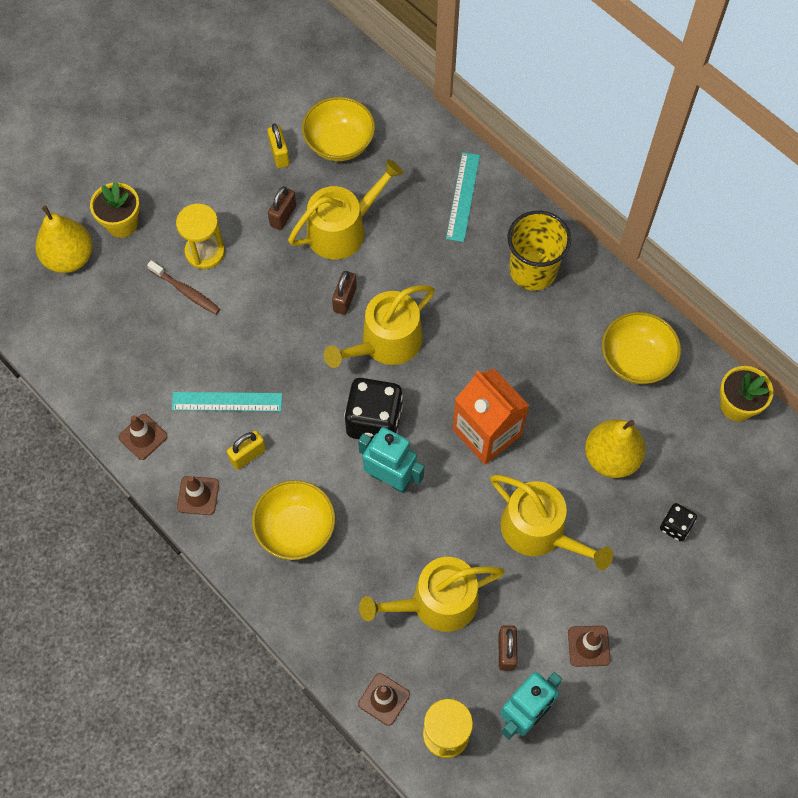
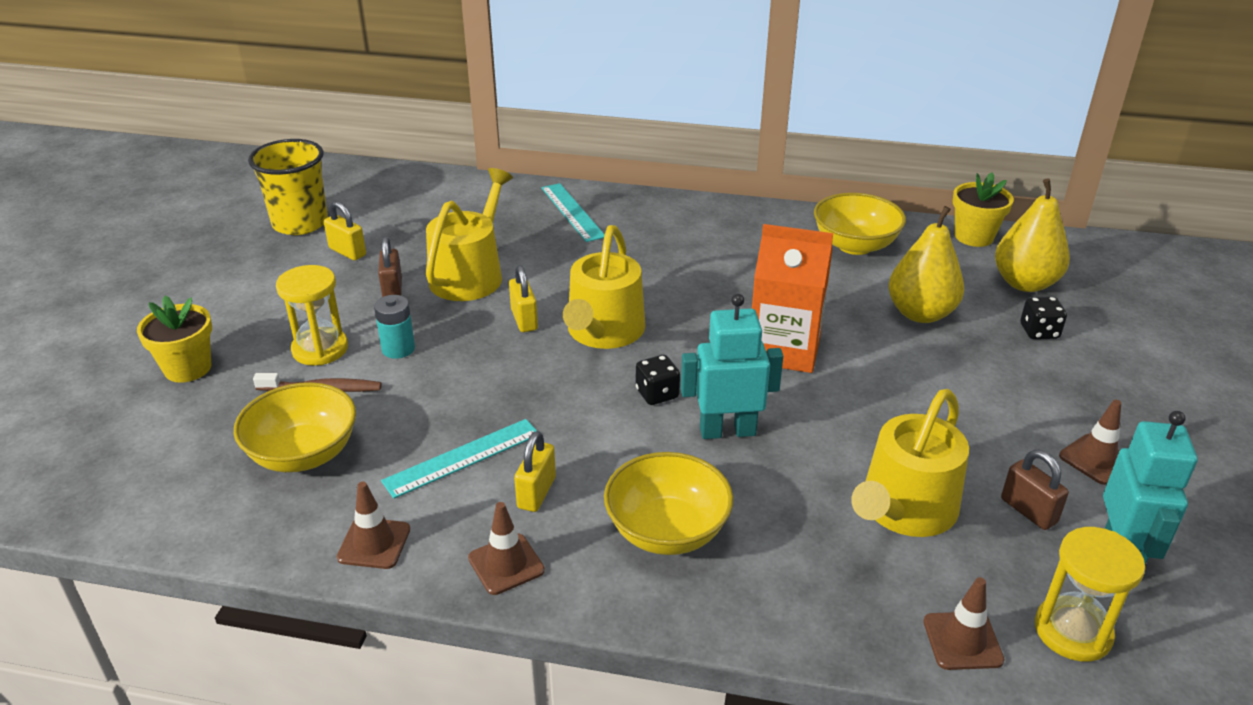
camera: 35 degrees left, 30 degrees down
(69, 258) = (131, 424): yellow pear -> yellow pear (1024, 283)
(250, 280) = (398, 349): none -> turquoise battery
(339, 143) = (408, 223): yellow bowl -> yellow bowl (303, 454)
(345, 299) = (524, 320): brown padlock -> yellow padlock
(374, 421) = (657, 394): black dice -> black dice, size x0.52
(533, 270) = (693, 230): yellow cup -> yellow cup (300, 223)
(540, 531) = (929, 396): yellow watering can -> none

